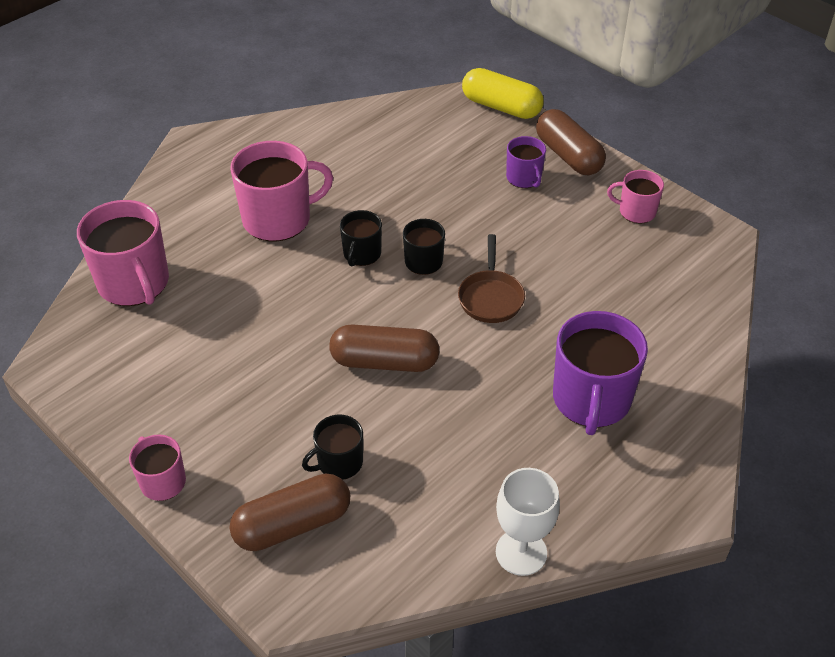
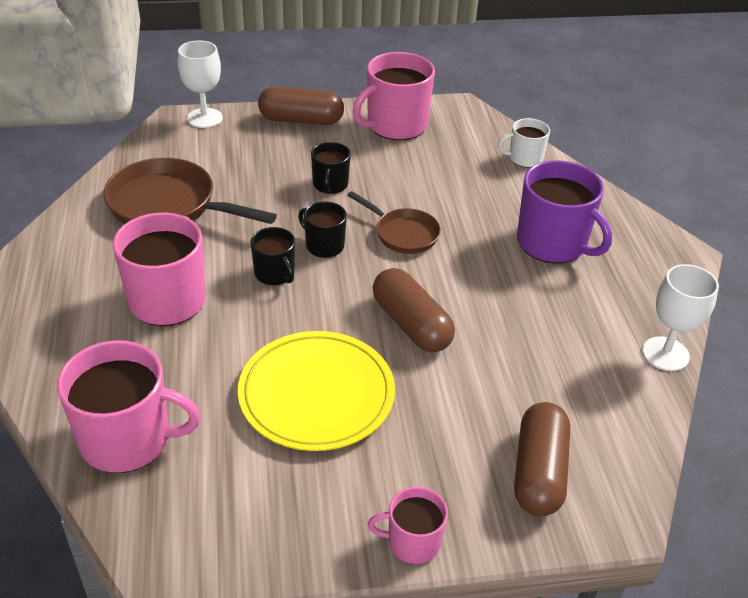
camera: 55 degrees left, 5 degrees down
(257, 350) = (316, 394): none -> yellow plate
(339, 463) = (495, 408): black mug -> black mug (330, 184)
(376, 156) = (169, 205): none -> brown pan
(384, 362) = (411, 324): brown capsule -> brown capsule turned 75 degrees counterclockwise
(501, 107) = (204, 118): yellow capsule -> white goblet
(524, 178) = (297, 151): purple mug -> none
(636, 211) = (395, 125): pink mug -> pink mug, size x1.84
(698, 318) = (524, 158): none -> white mug

